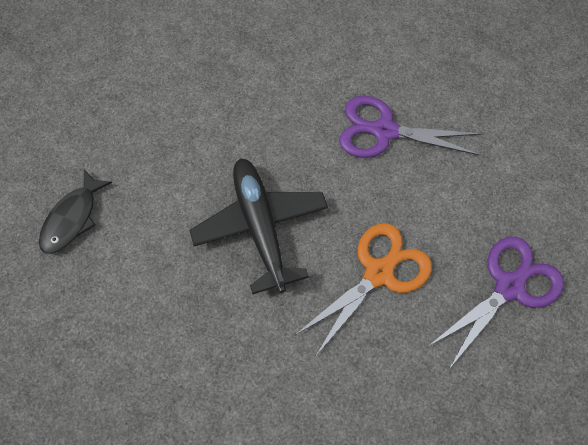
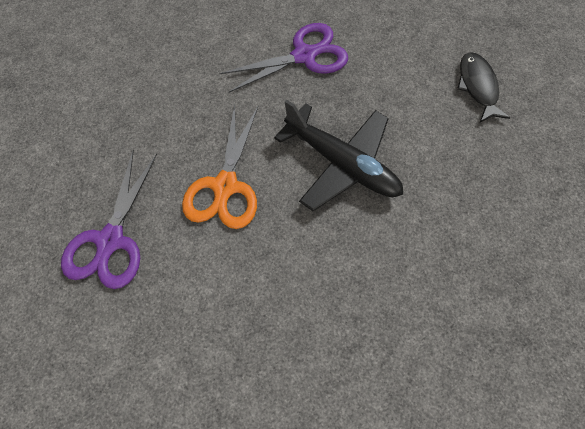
camera: 145 degrees right, 0 degrees up
(384, 131) = (303, 321): purple scissors -> purple scissors (304, 56)

